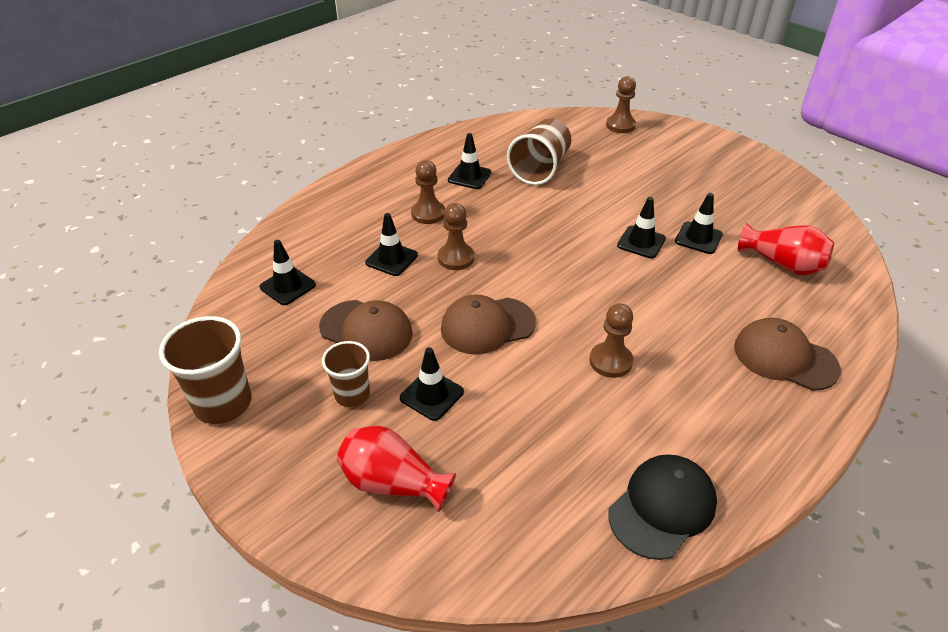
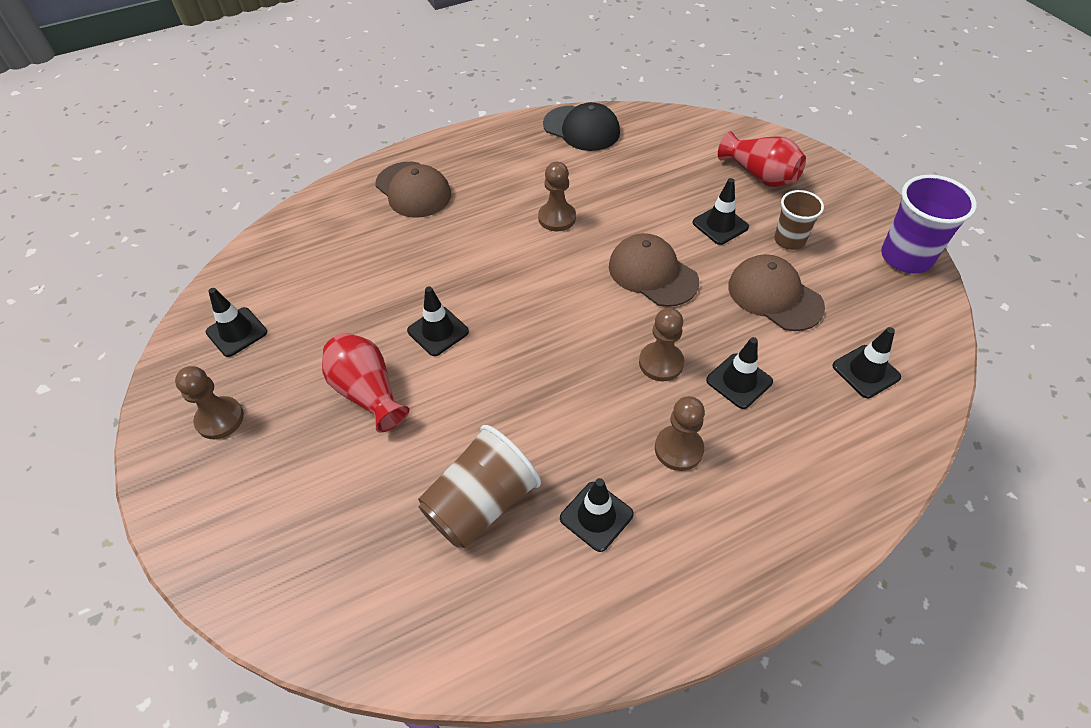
camera: 160 degrees left, 10 degrees up
(223, 403) = (906, 257): brown cup -> purple cup
(487, 325) = (652, 273): brown cap -> brown cap turned 135 degrees counterclockwise
(620, 125) = (279, 587): brown pawn -> brown pawn (220, 419)
(662, 507) = (581, 129): black cap -> black cap turned 120 degrees counterclockwise
(698, 238) = (371, 321): black traffic cone -> black traffic cone (236, 332)
(782, 264) = (320, 268): red vase -> red vase (368, 392)

